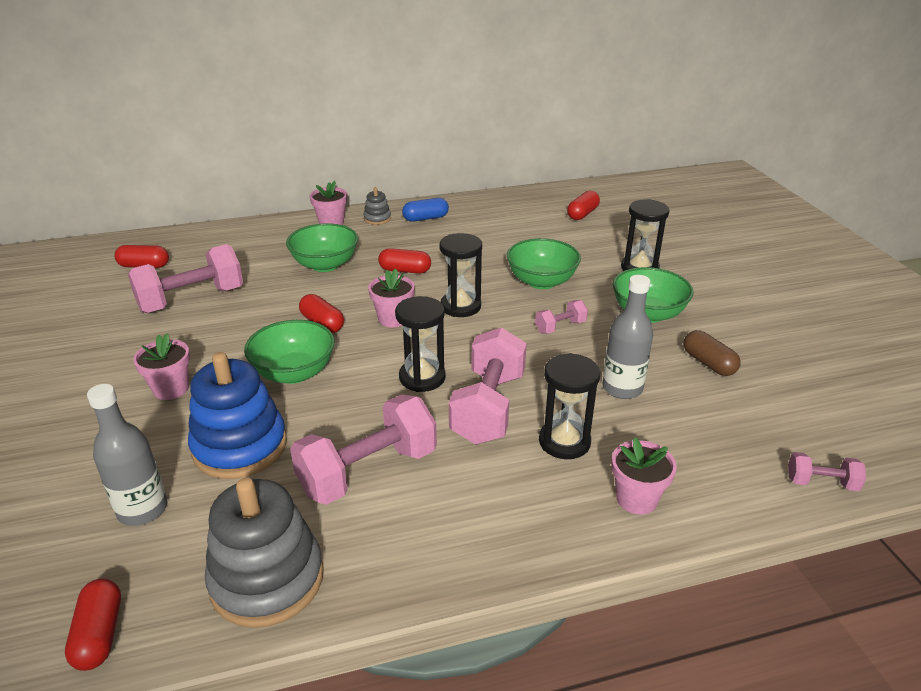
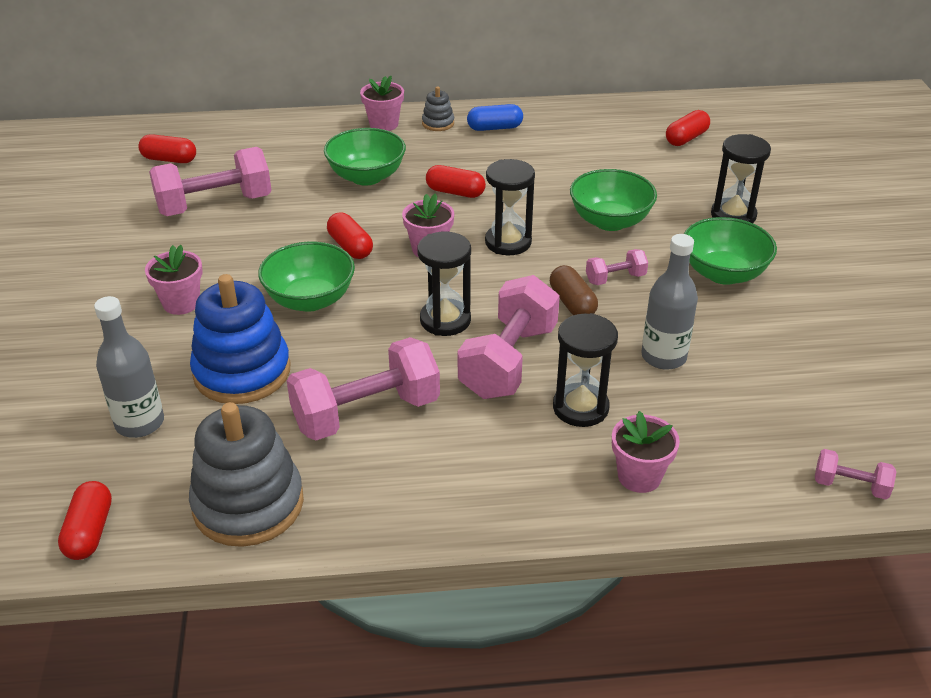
camera: 10 degrees right, 5 degrees up
(708, 363) = (774, 340): brown capsule -> brown capsule (572, 303)

